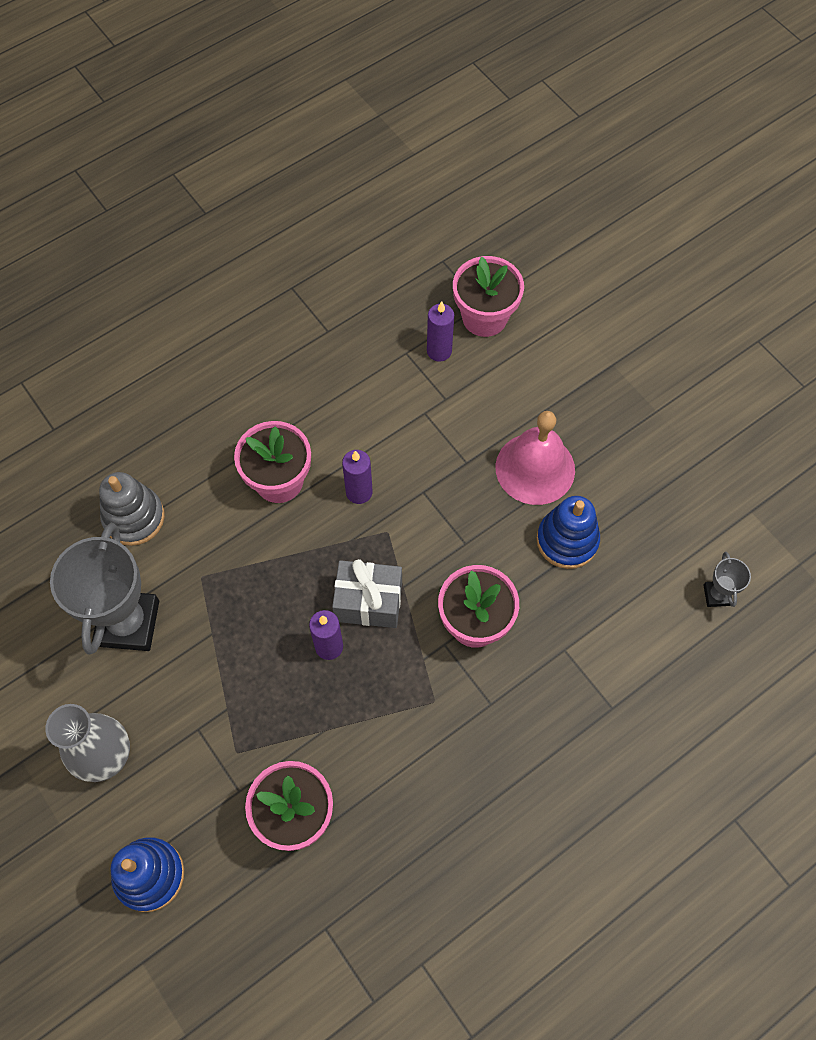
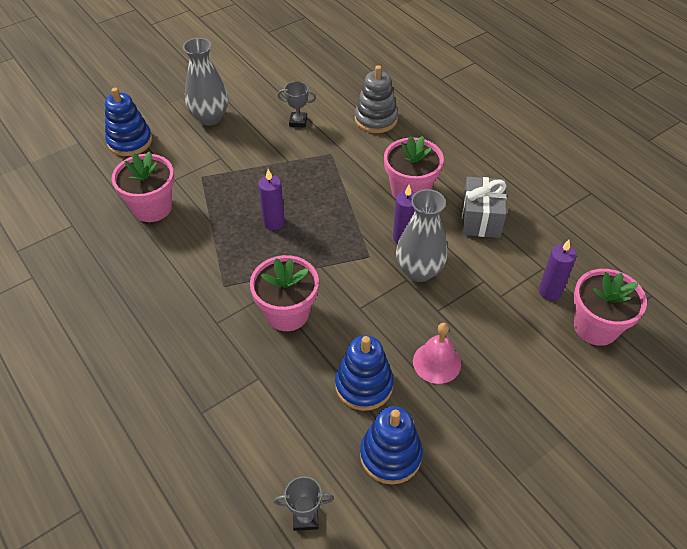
camera: 90 degrees right, 15 degrees down
(128, 623) = (298, 121): grey trophy -> grey trophy, size x0.45
(368, 602) = (308, 245): grey gift -> grey gift (480, 219)
(410, 478) = (419, 271): none -> grey vase
(535, 468) = (436, 362): pink bell -> pink bell, size x0.64
(645, 517) = (390, 455): none -> blue stacking toy

